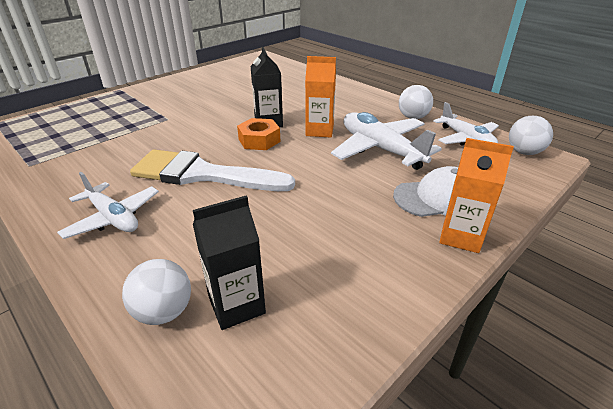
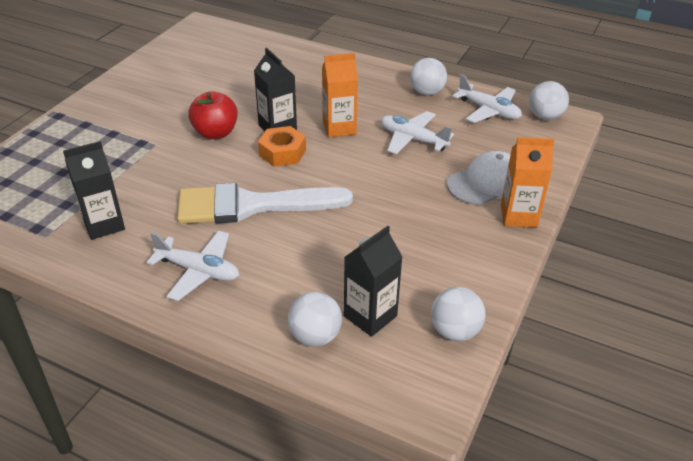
camera: 20 degrees left, 5 degrees up
(77, 165) = (104, 225): none -> black carton
(217, 119) = (215, 133): none -> red apple
(322, 353) = (455, 331): none -> white ball
(380, 149) = (413, 139): white plane -> white plane, size x0.66

